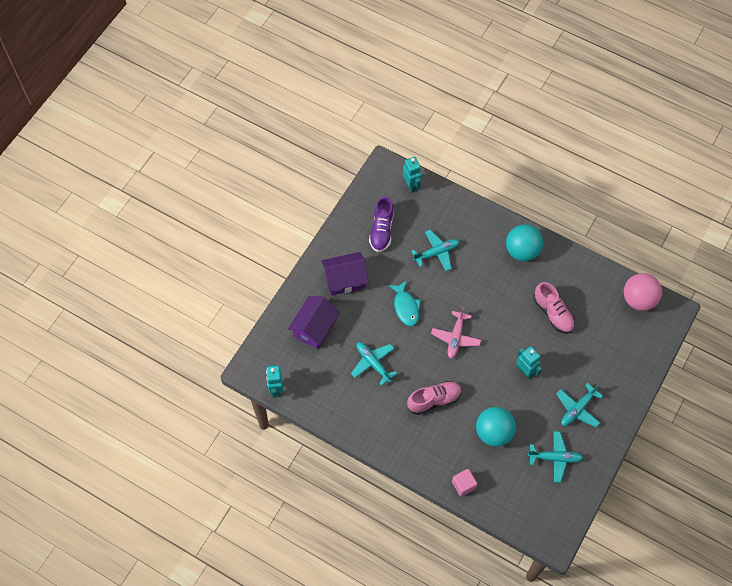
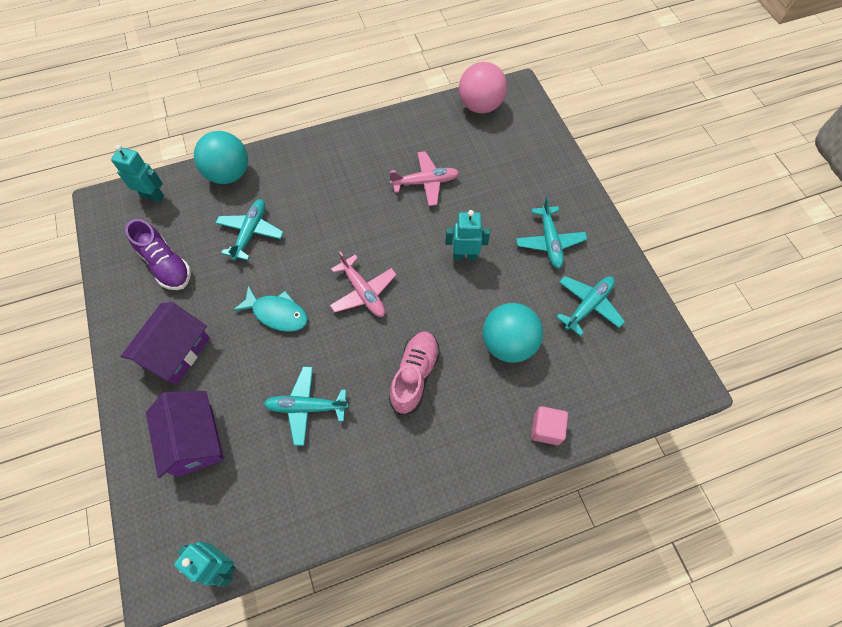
camera: 50 degrees left, 0 degrees up
(522, 251) = (333, 157): turquoise ball -> turquoise ball (229, 174)
(553, 313) = (425, 182): pink shoe -> pink plane

